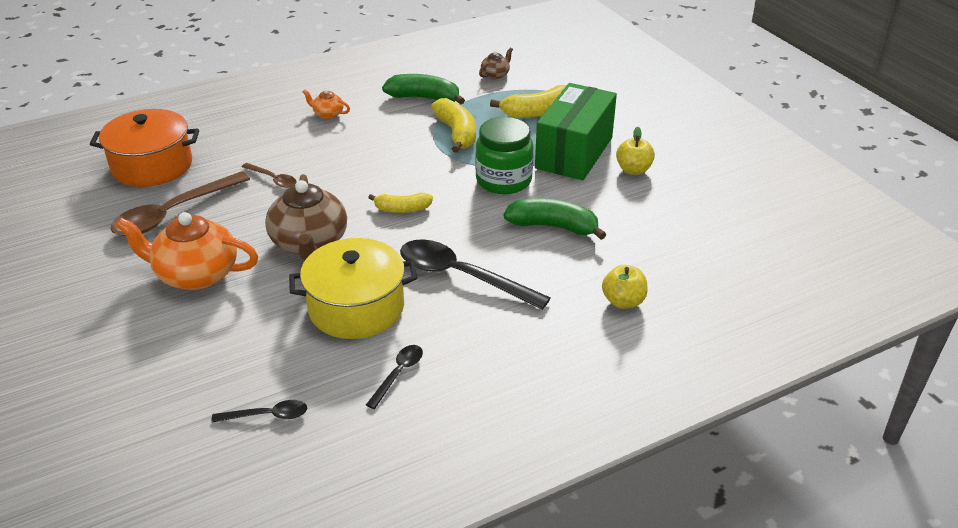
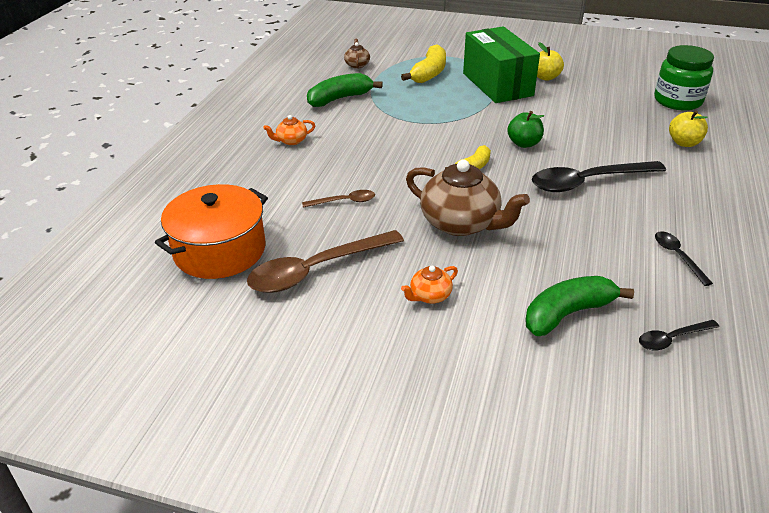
camera: 45 degrees left, 0 degrees up
(173, 213) = (317, 270): brown spoon -> brown spoon turned 60 degrees clockwise
(195, 274) = (429, 296): orange teapot -> orange teapot, size x0.47
(267, 415) = (672, 339): black spoon -> black spoon turned 150 degrees counterclockwise
(356, 307) = (574, 239): yellow pot -> none
(456, 133) = (407, 108): yellow banana -> none
(482, 215) = (524, 143): none -> green apple
(503, 180) = (493, 119): green jar -> green jar (677, 101)
(553, 227) = (573, 127): green banana -> green banana (567, 314)

